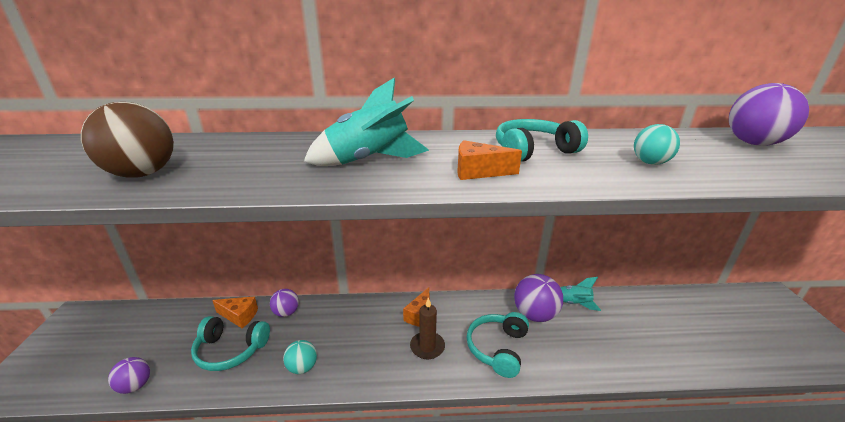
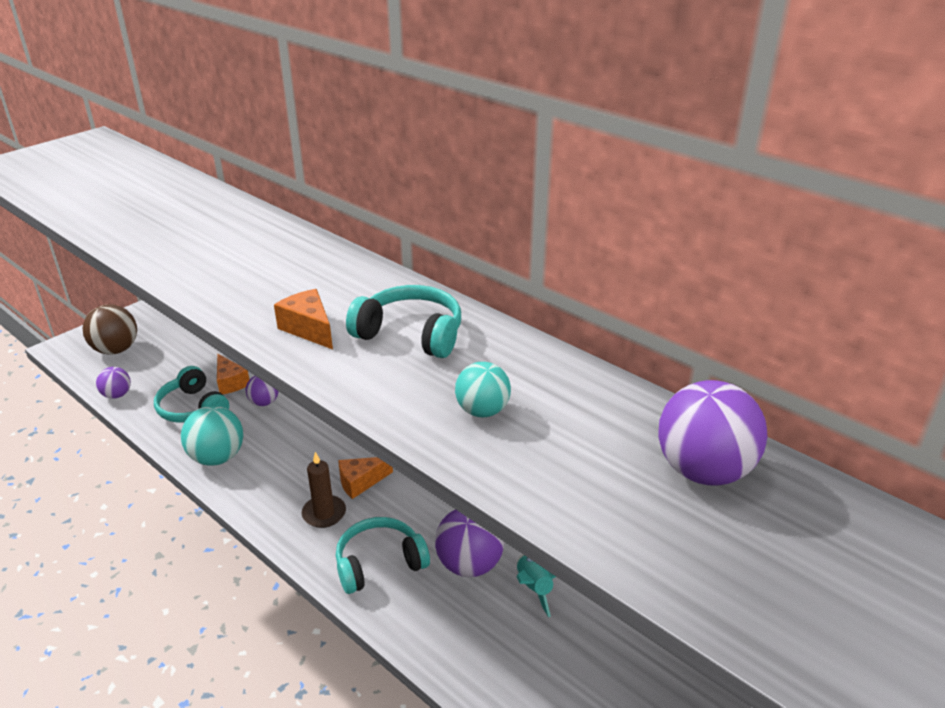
camera: 45 degrees right, 5 degrees up
(142, 174) = (121, 215): brown ball -> brown ball (116, 350)
(302, 367) = (217, 457): turquoise ball -> turquoise ball, size x1.69
(369, 160) = (263, 272): turquoise rocket -> none

